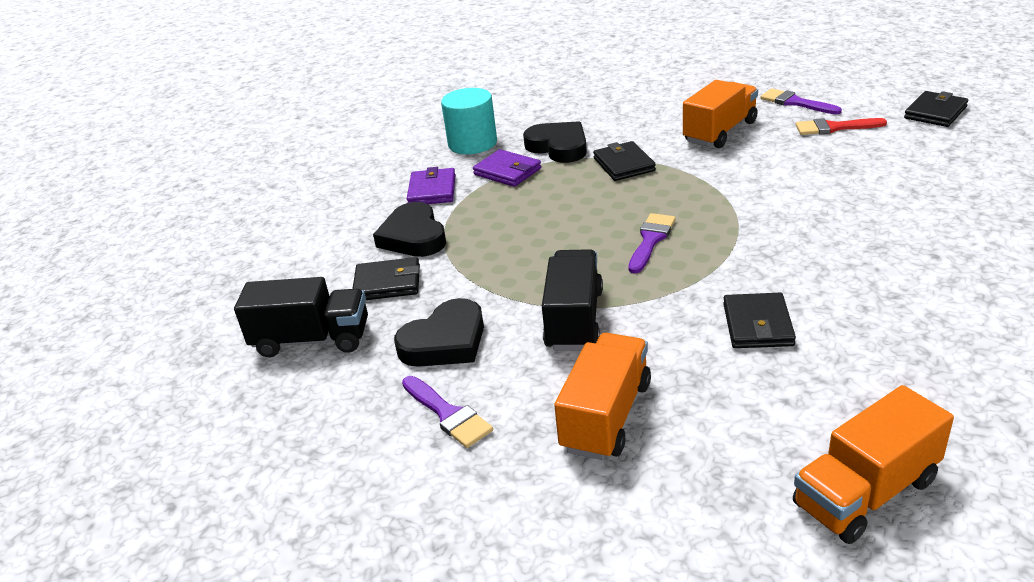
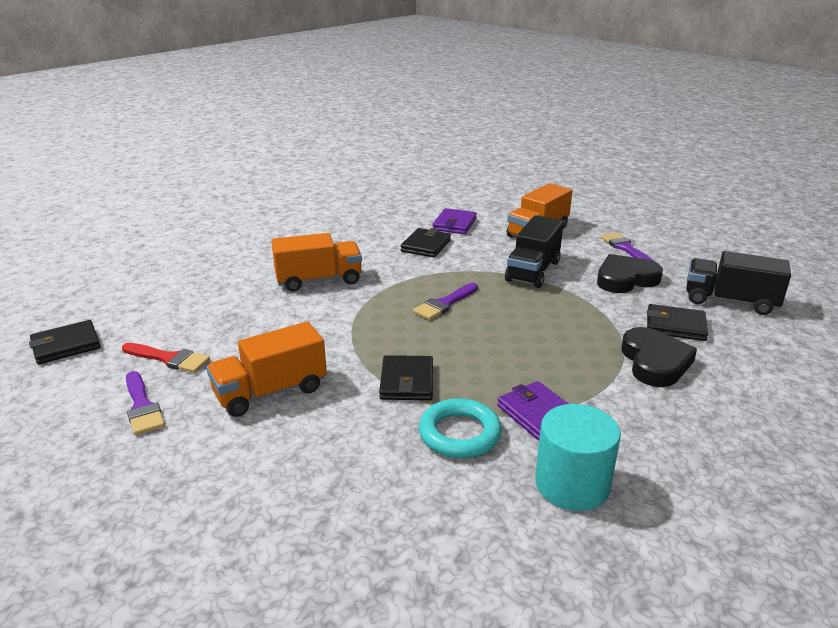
camera: 165 degrees left, 5 degrees down
(432, 190) = (635, 415): purple wallet -> purple wallet (454, 224)
(558, 147) = (459, 434): black heart -> turquoise ring
(865, 492) = (445, 196): orange truck -> orange truck (319, 280)

